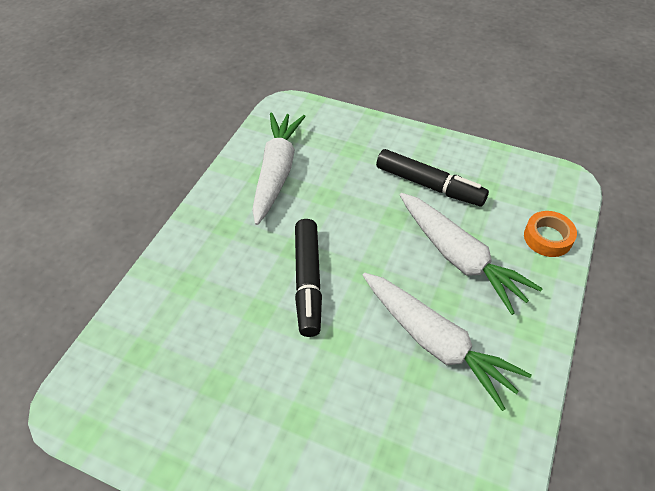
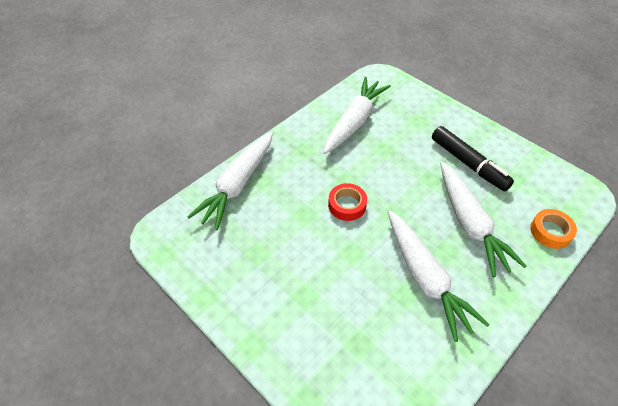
camera: 20 degrees right, 0 degrees up
(157, 301) = (238, 185): none -> white carrot
(308, 281) = (347, 205): black marker -> red tape

